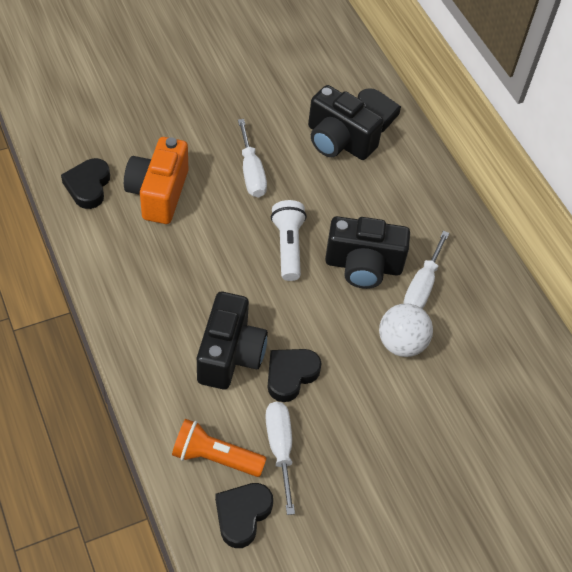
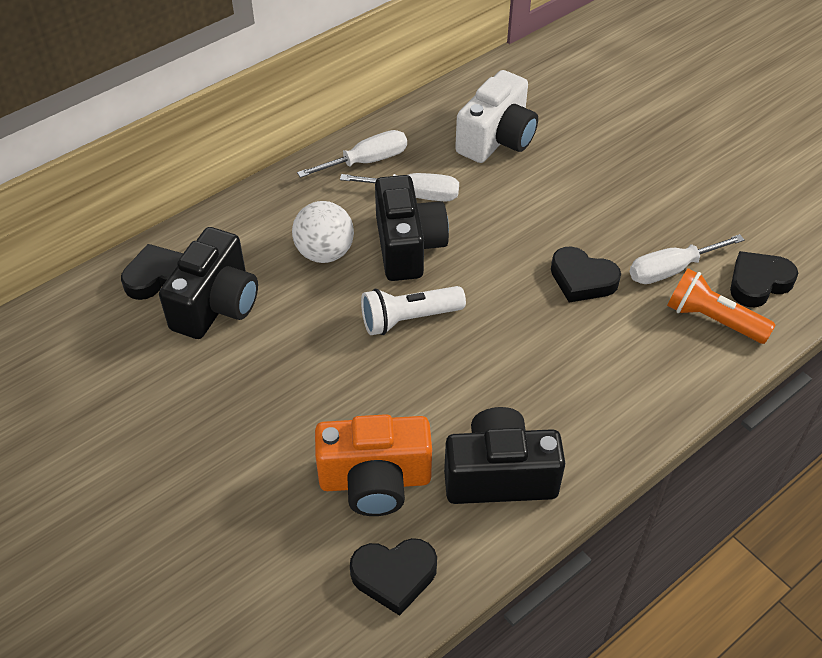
camera: 100 degrees left, 5 degrees down
(215, 457) = (712, 319): orange flashlight -> orange flashlight turned 120 degrees clockwise
(230, 354) = (585, 338): black camera -> black camera (499, 475)
(242, 515) = (758, 283): black heart -> black heart turned 135 degrees clockwise
(251, 172) = (301, 384): white screwdriver -> white screwdriver (366, 161)
(401, 343) = (496, 199): white ball -> white ball (325, 253)
(481, 369) = (497, 139): none -> white camera

